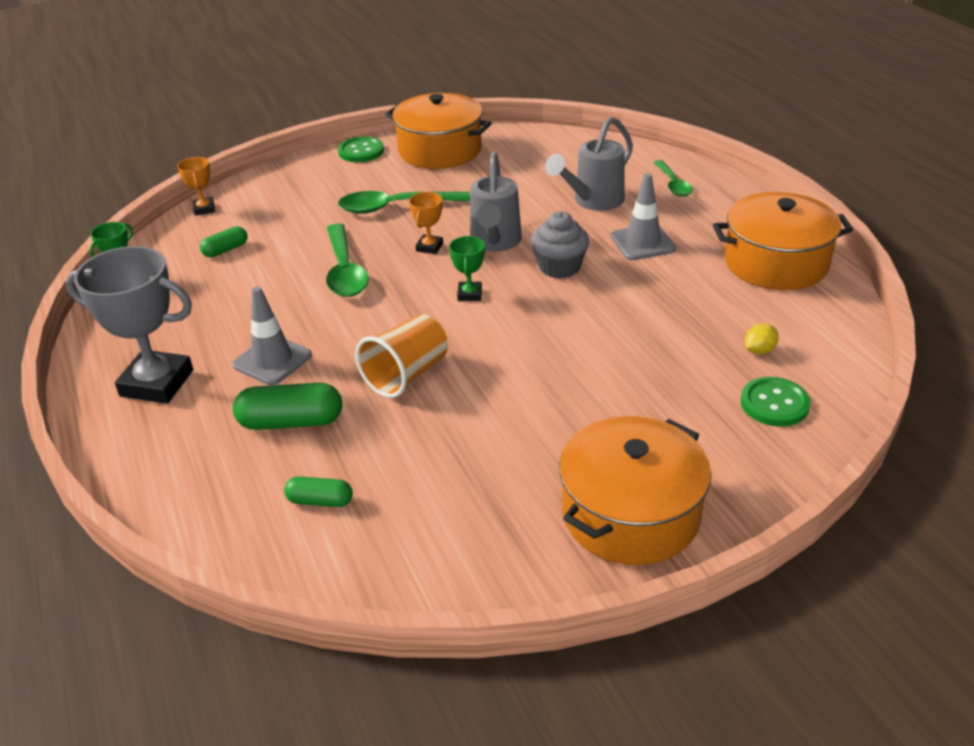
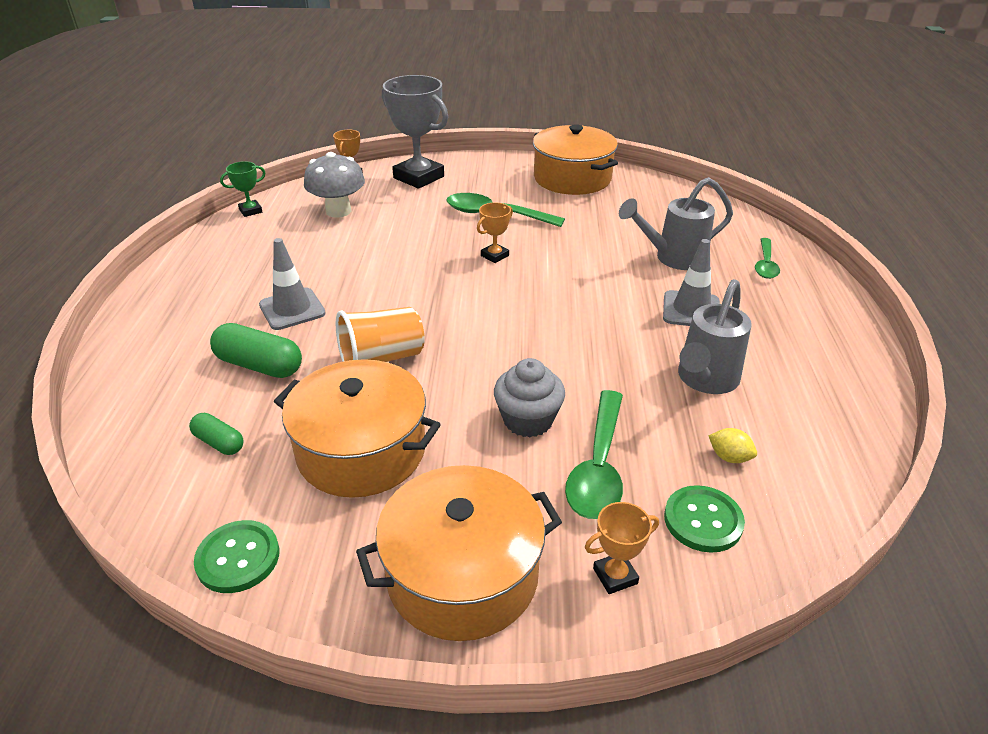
camera: 25 degrees right, 0 degrees up
(157, 383) = (197, 298): grey trophy -> grey trophy (418, 177)
(226, 250) = (338, 211): green capsule -> grey mushroom
(345, 271) = (410, 254): green spoon -> green spoon (598, 467)
(361, 151) = (507, 163): green button -> green button (238, 558)
(469, 294) = (493, 307): green trophy -> none
(495, 243) = (553, 269): grey watering can -> grey watering can (704, 381)
(559, 267) = (593, 308): grey cupcake -> grey cupcake (528, 420)
(743, 467) = (615, 576): none -> orange trophy
(759, 351) = (729, 457): yellow lemon -> yellow lemon turned 45 degrees clockwise
(776, 263) = (817, 373): orange pot -> orange pot (361, 451)

